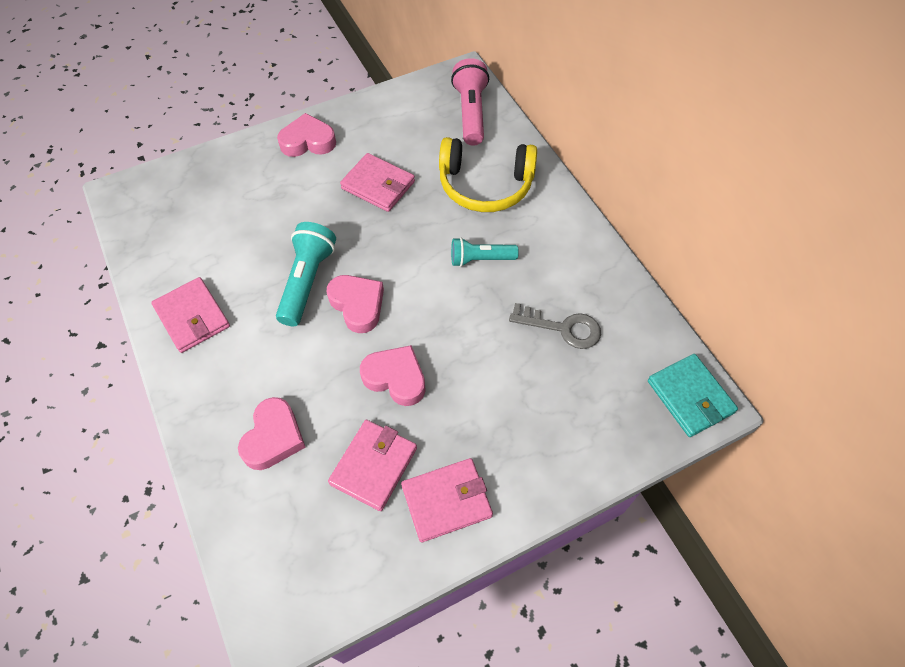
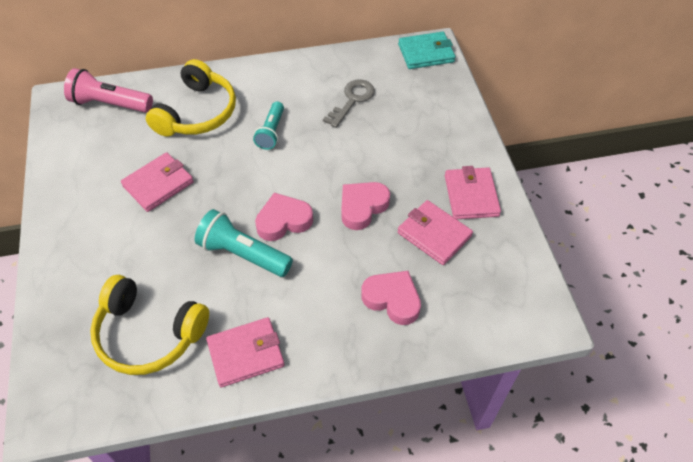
camera: 75 degrees left, 5 degrees down
(205, 235) = (148, 334): none -> yellow headphones
(308, 141) = (71, 230): pink heart -> none

